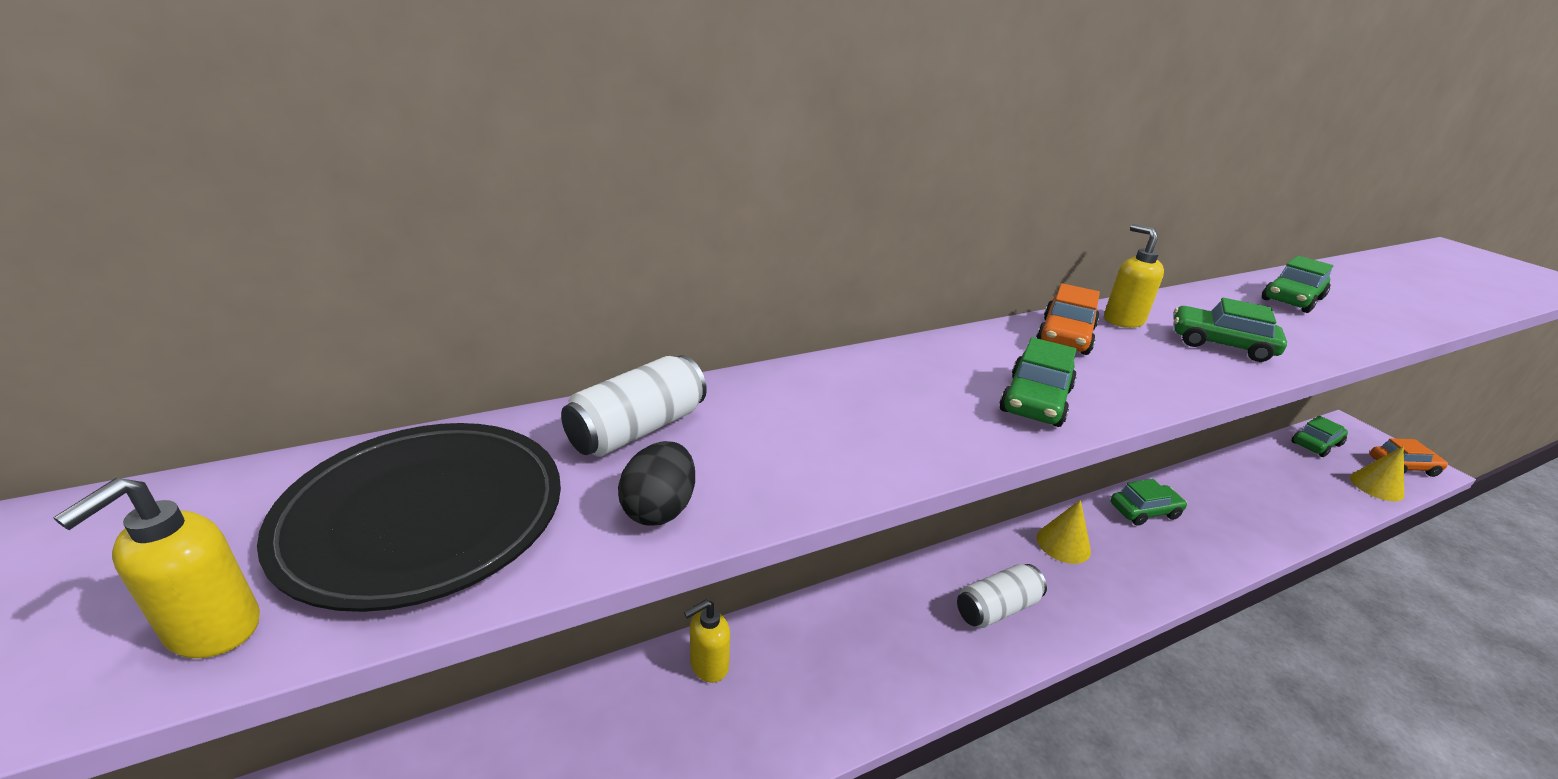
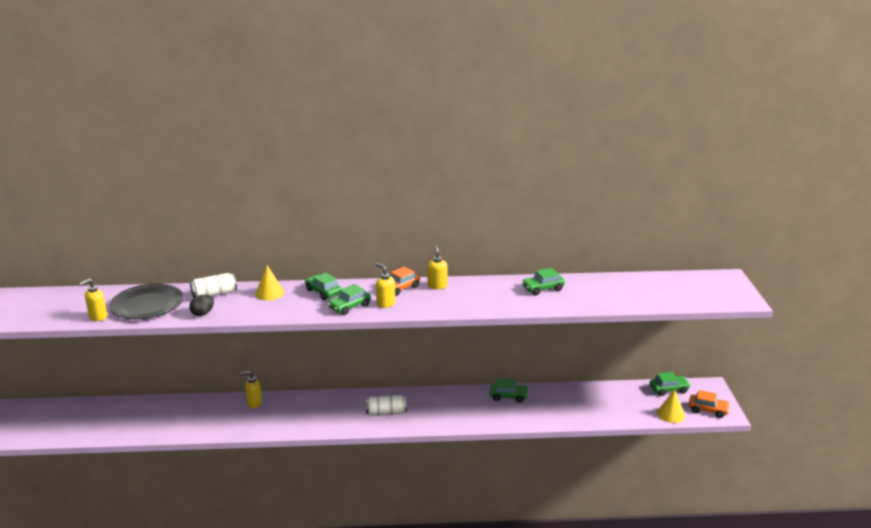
camera: 25 degrees right, 5 degrees down
(1063, 544) = (447, 399): yellow cone -> yellow cone (269, 293)
(1097, 378) = (385, 303): none -> yellow soap dispenser
(1220, 344) = (462, 301): green car -> green car (323, 292)

